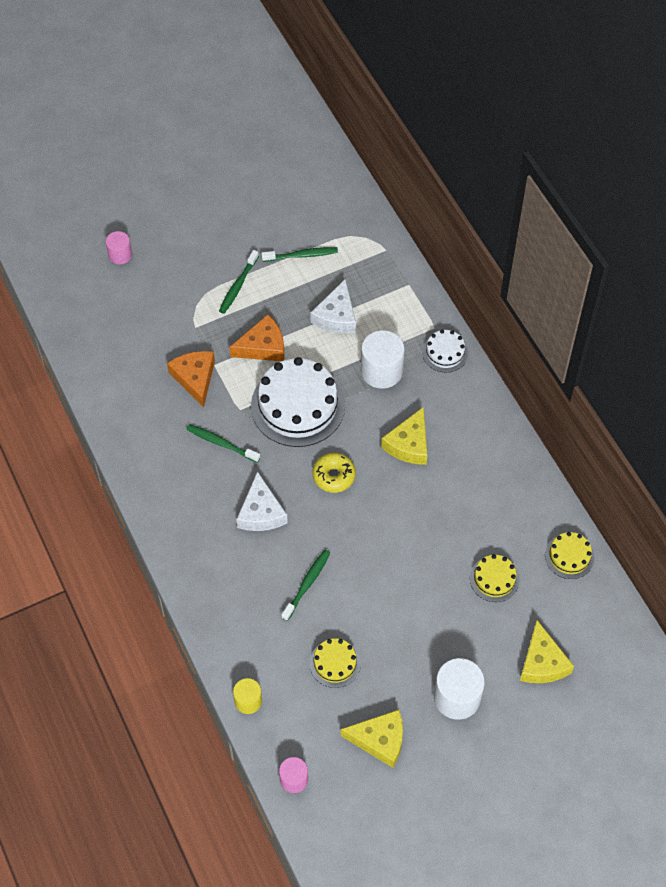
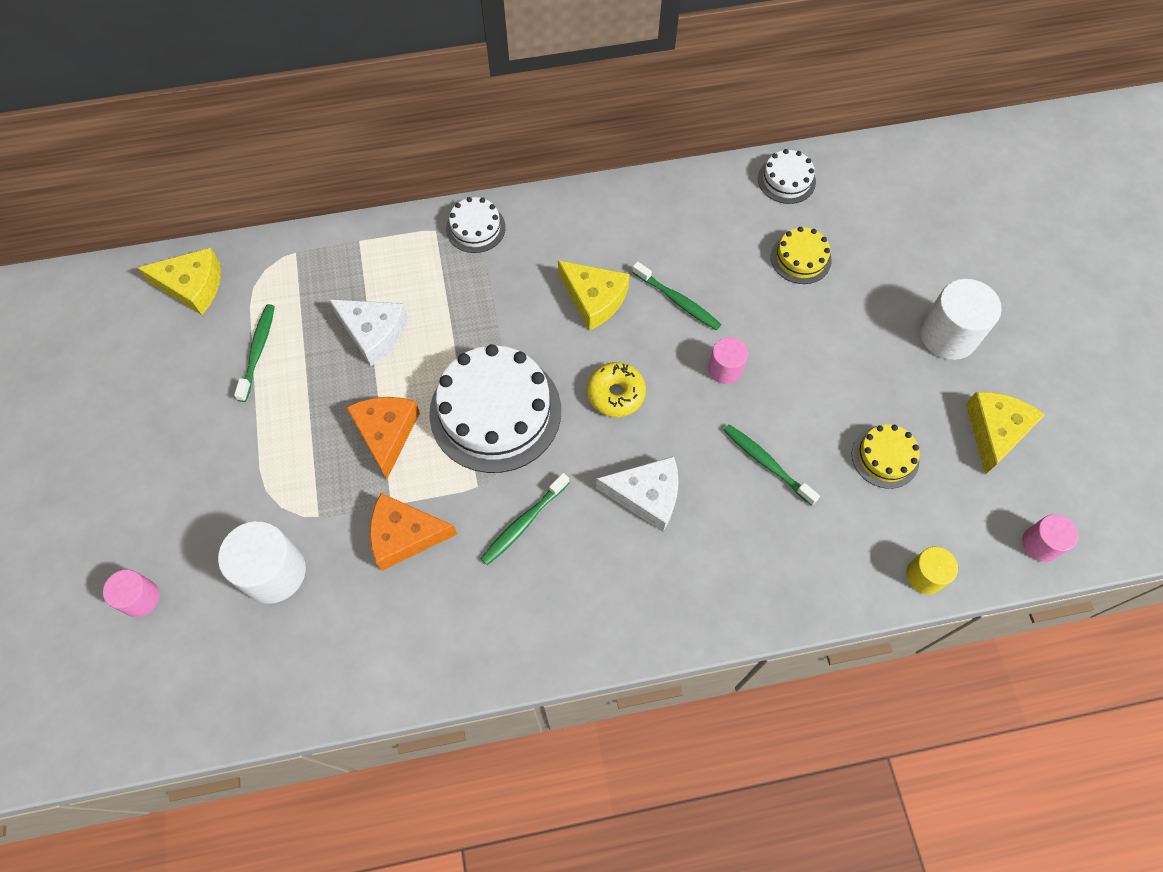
camera: 75 degrees left, 5 degrees up
(238, 286) = (272, 442): green toothbrush -> green toothbrush (678, 301)
(376, 543) = (725, 369): none -> pink cylinder
(381, 371) = (477, 302): white cylinder -> white cylinder (274, 572)
(542, 662) = (915, 240): yellow cheese -> yellow cheese (193, 286)
(569, 556) = (786, 180): yellow cake -> white cake

